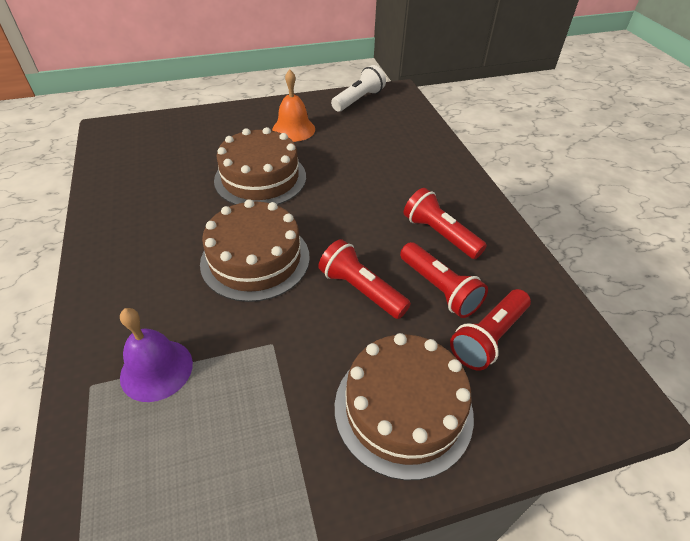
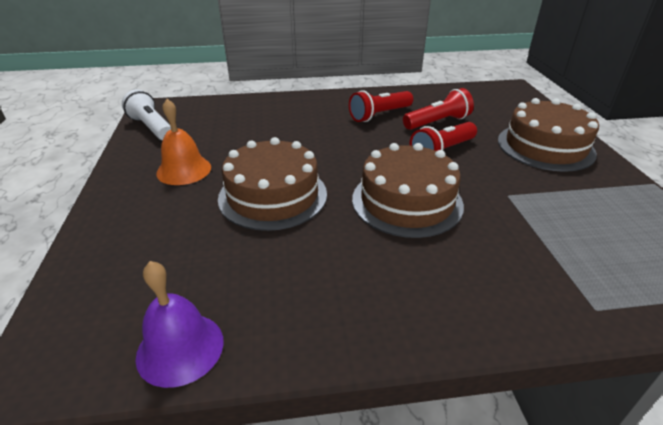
camera: 80 degrees left, 10 degrees down
(156, 369) = (558, 261): purple bell -> purple bell (180, 348)
(488, 337) = (478, 113): red flashlight -> none

